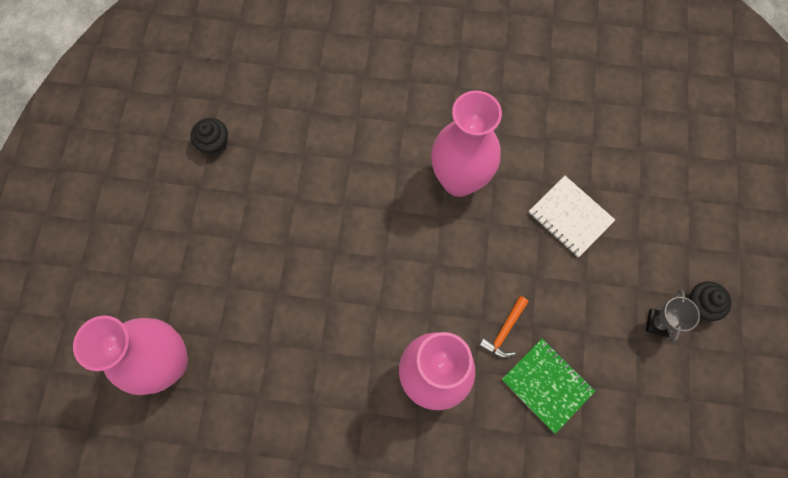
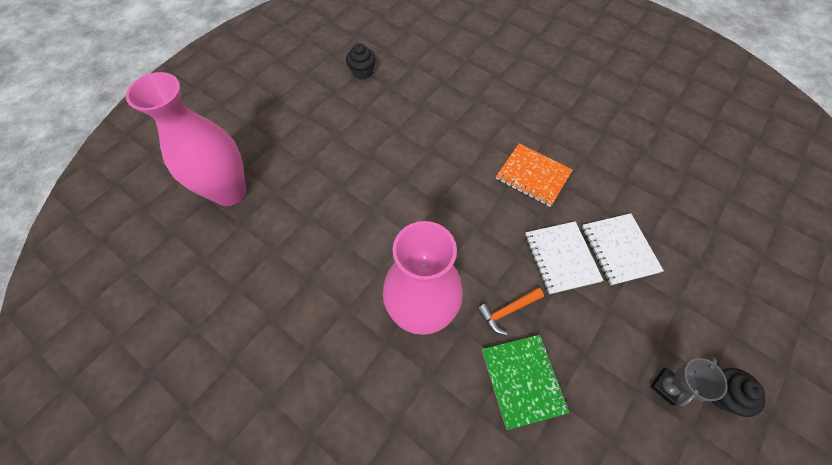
camera: 30 degrees right, 10 degrees down
(459, 180) = (533, 176): pink vase -> orange notebook
(525, 254) = (561, 258): none -> white notebook

